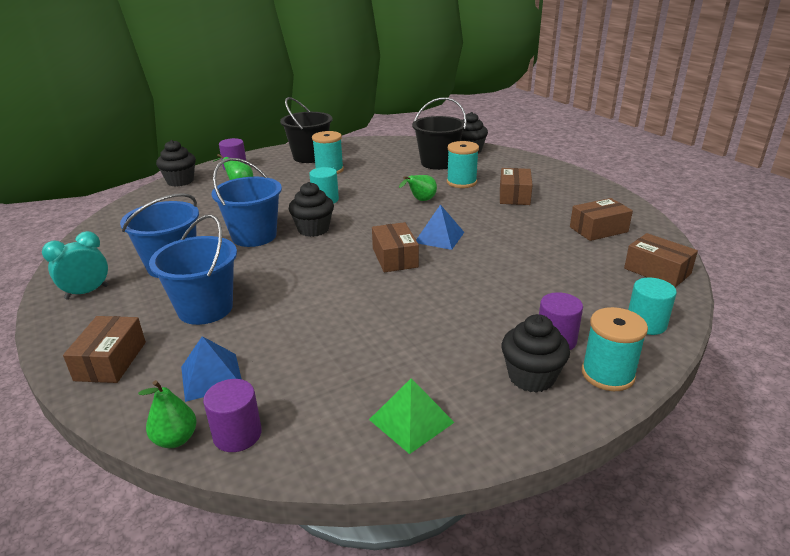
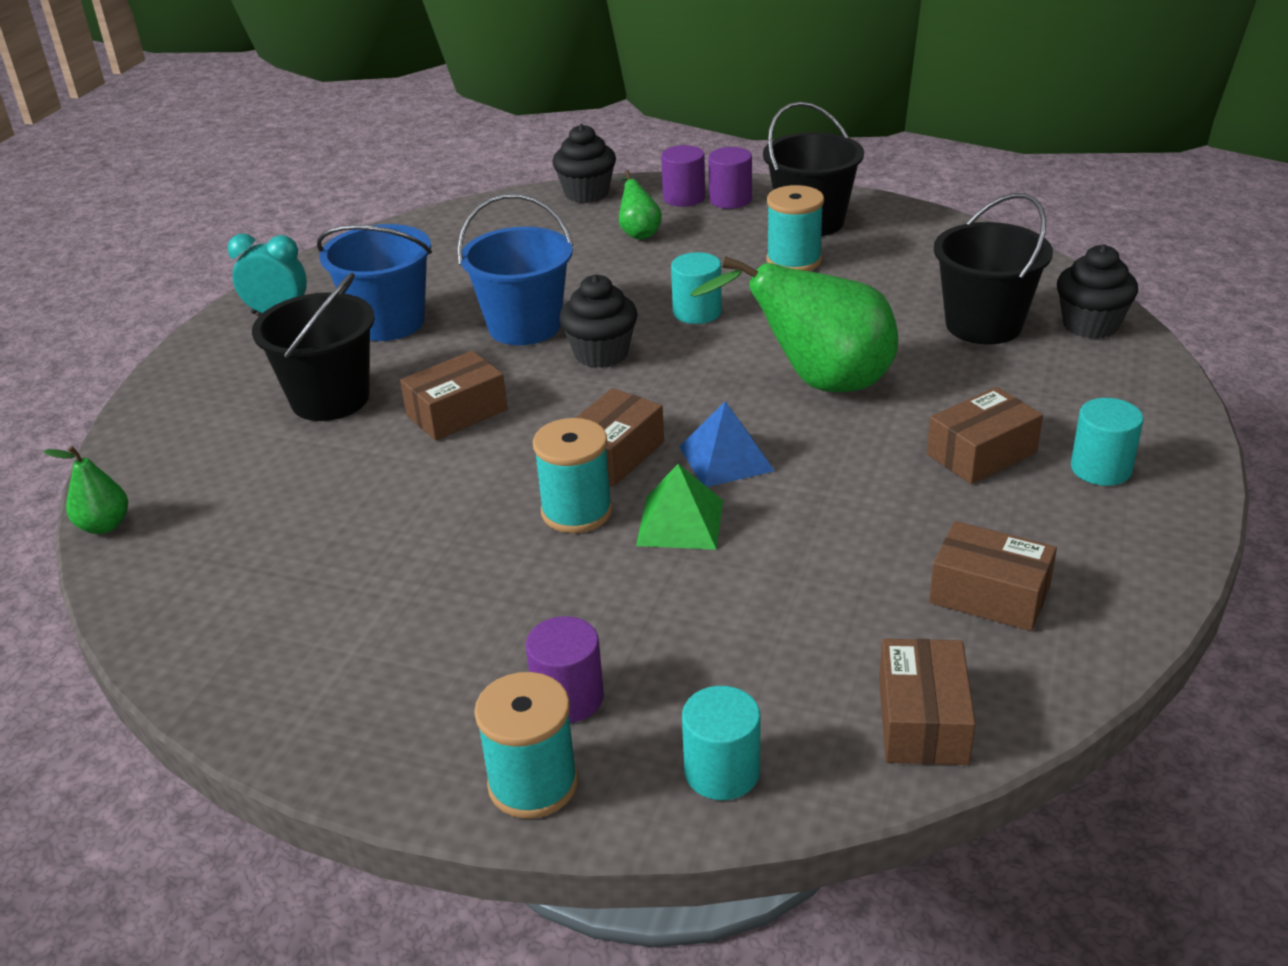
camera: 50 degrees right, 5 degrees up
(110, 361) = (182, 409): brown box -> brown box (457, 412)
(205, 308) = (330, 399): blue bucket -> black bucket
(211, 376) = (216, 482): blue pyramid -> none
(237, 434) = (143, 557): purple cylinder -> purple cylinder (730, 200)
(411, 421) = (269, 660): green pyramid -> green pyramid (680, 522)
(420, 200) = (818, 382): green pear -> green pear, size x2.16
(461, 182) = (946, 382): turquoise spool -> turquoise spool (576, 511)
(531, 377) = (452, 714): black cupcake -> none
(553, 184) = (1101, 468): none -> turquoise cylinder

